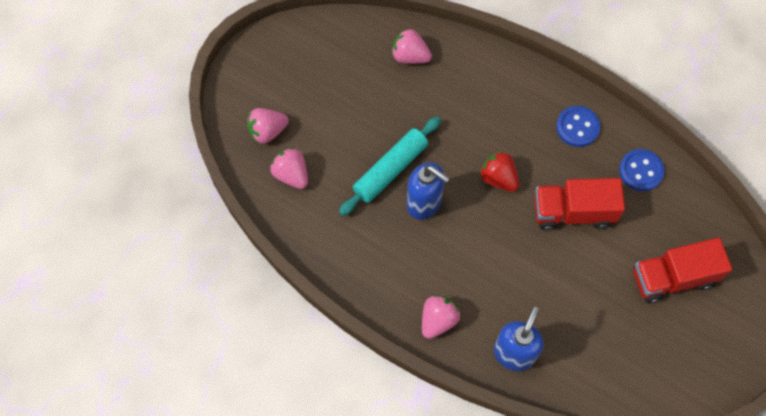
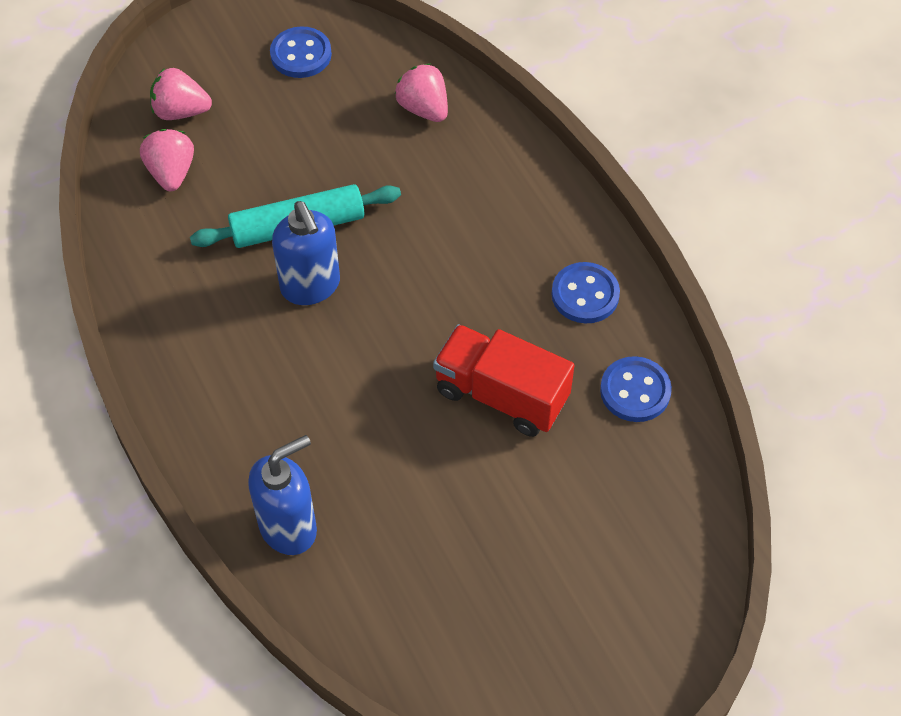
camera: 30 degrees right, 10 degrees down
(313, 57) = (301, 54): none -> blue button
(438, 320) = (221, 433): pink strawberry -> none
(498, 178) = (430, 304): red strawberry -> none
(673, 277) = (582, 549): red truck -> none

